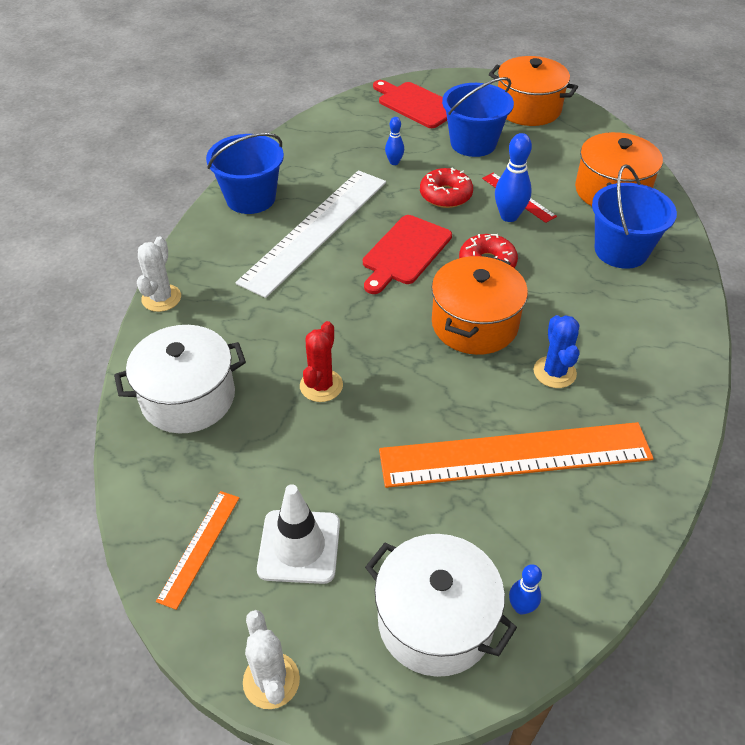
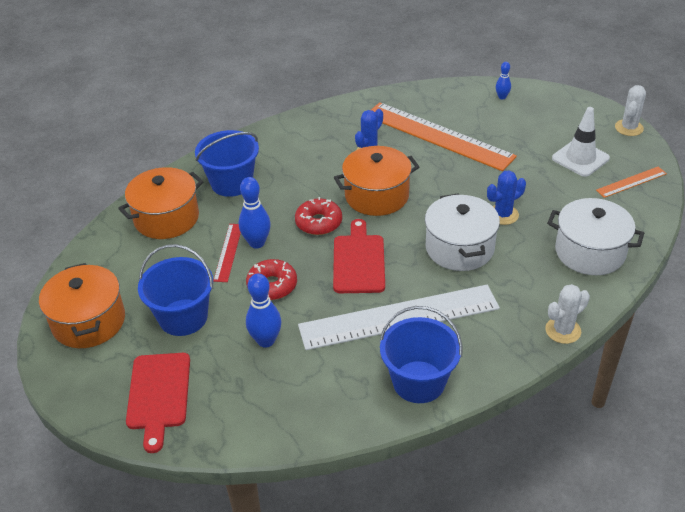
camera: 135 degrees left, 5 degrees down
(321, 385) = (503, 215): red cactus -> blue cactus
(394, 162) = (266, 341): blue bowling pin -> blue bowling pin, size x1.72
(405, 252) = (359, 261): red cutting board -> red cutting board turned 75 degrees counterclockwise
(435, 621) = (542, 110): white pot -> white pot (459, 248)

